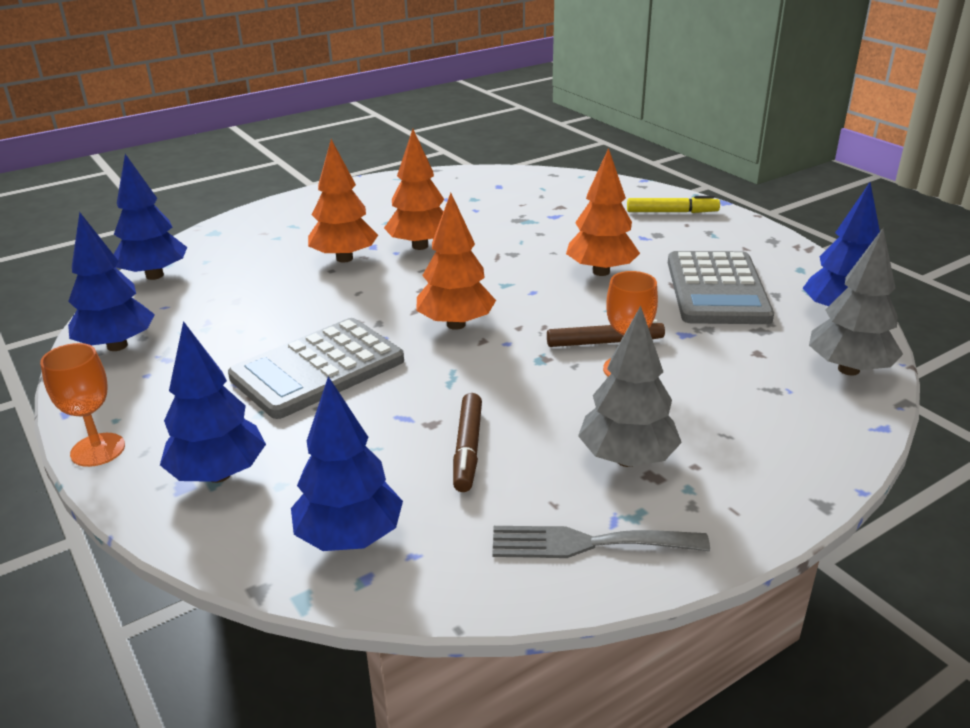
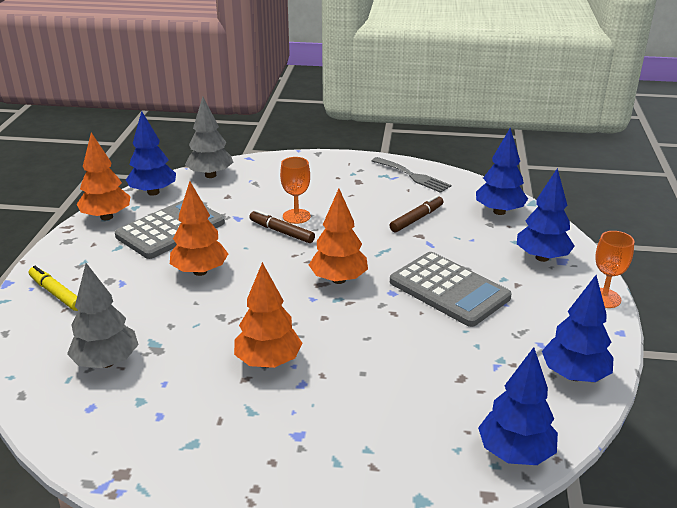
camera: 140 degrees left, 0 degrees up
(318, 369) = (449, 290): grey calculator -> grey calculator turned 45 degrees clockwise
(344, 258) = (339, 381): orange tree -> orange tree (106, 217)
(627, 459) = (358, 189): grey tree -> grey tree (106, 362)

